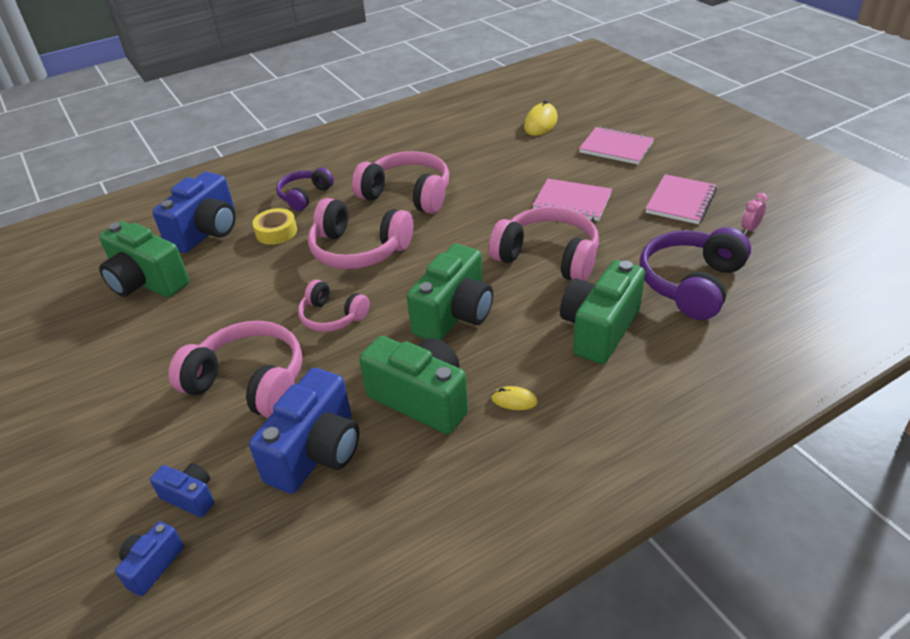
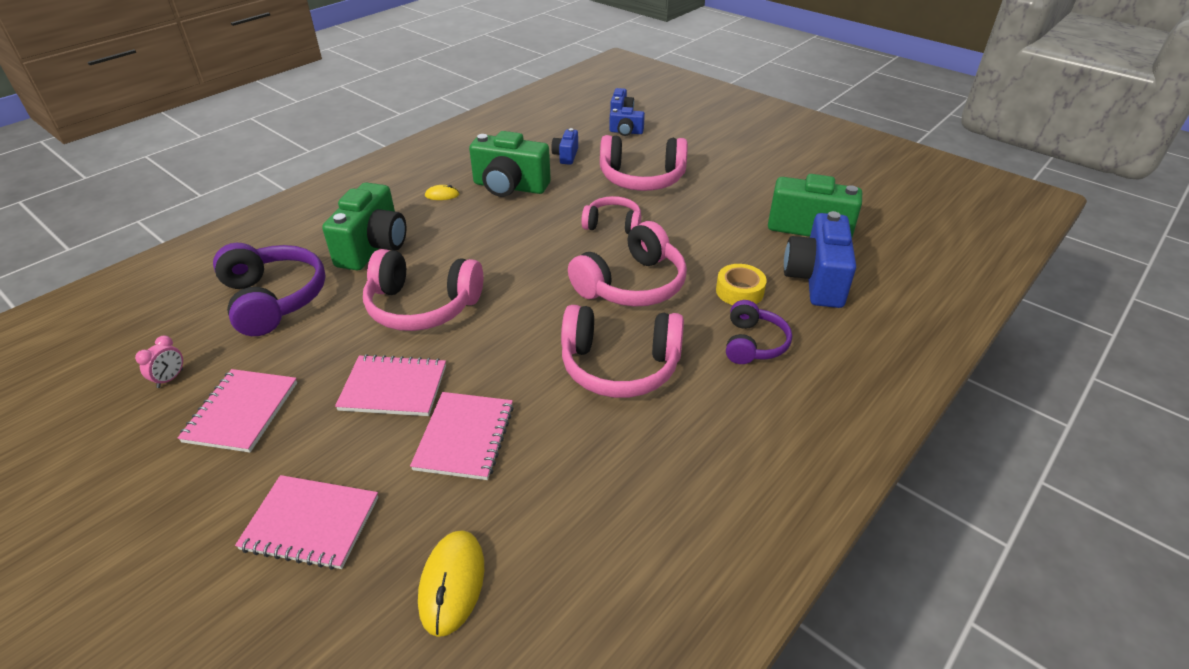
camera: 160 degrees right, 0 degrees up
(316, 452) = (566, 156): blue camera -> blue camera, size x0.50
(358, 250) = (632, 285): pink headphones -> pink headphones turned 135 degrees clockwise
(454, 315) = (505, 240): green camera -> none
(525, 171) = (464, 437): none -> pink notebook
(691, 284) = (273, 299): purple headphones -> purple headphones turned 45 degrees counterclockwise

